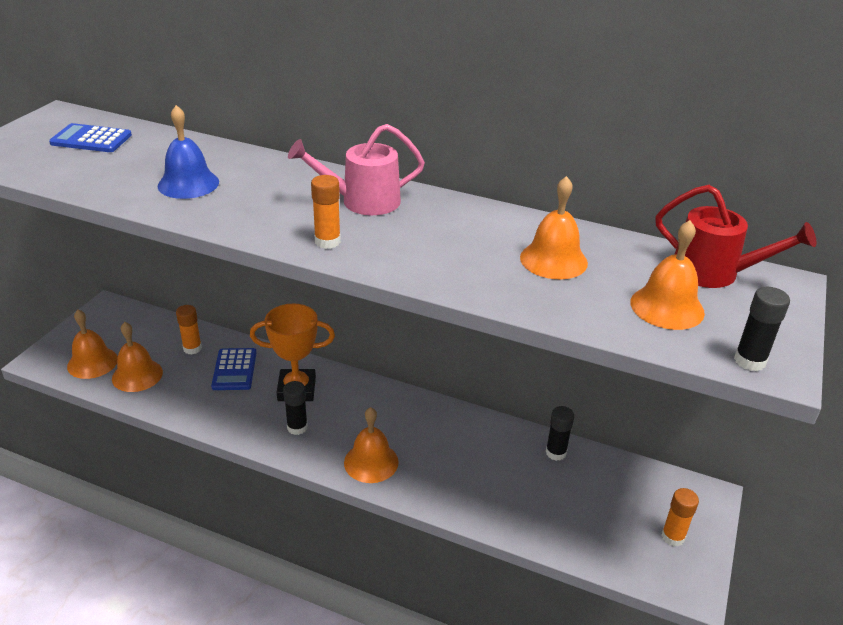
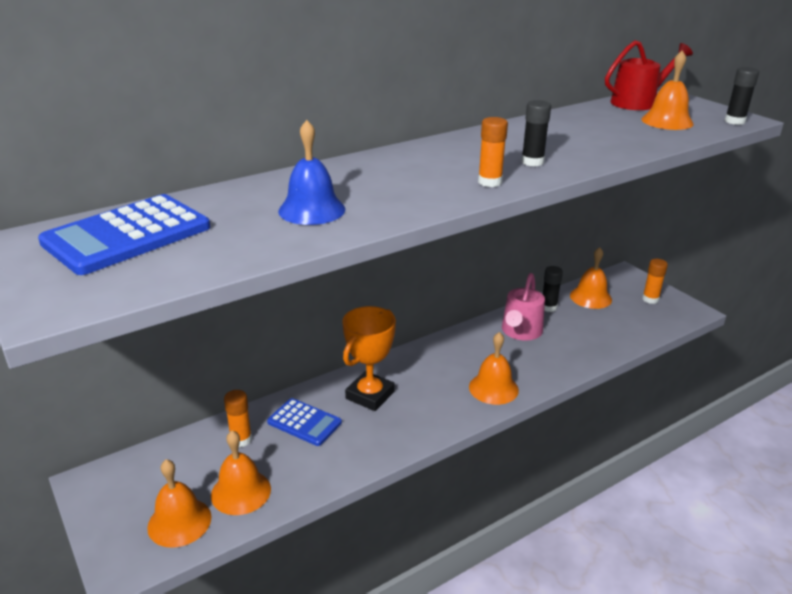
camera: 55 degrees left, 5 degrees down
(91, 139) = (127, 235): blue calculator -> blue calculator, size x1.61
(297, 427) = (419, 412): black glue stick -> black glue stick (532, 162)
(363, 201) = (438, 157): pink watering can -> pink watering can (520, 332)
(553, 260) = (587, 130): orange bell -> orange bell (590, 297)

